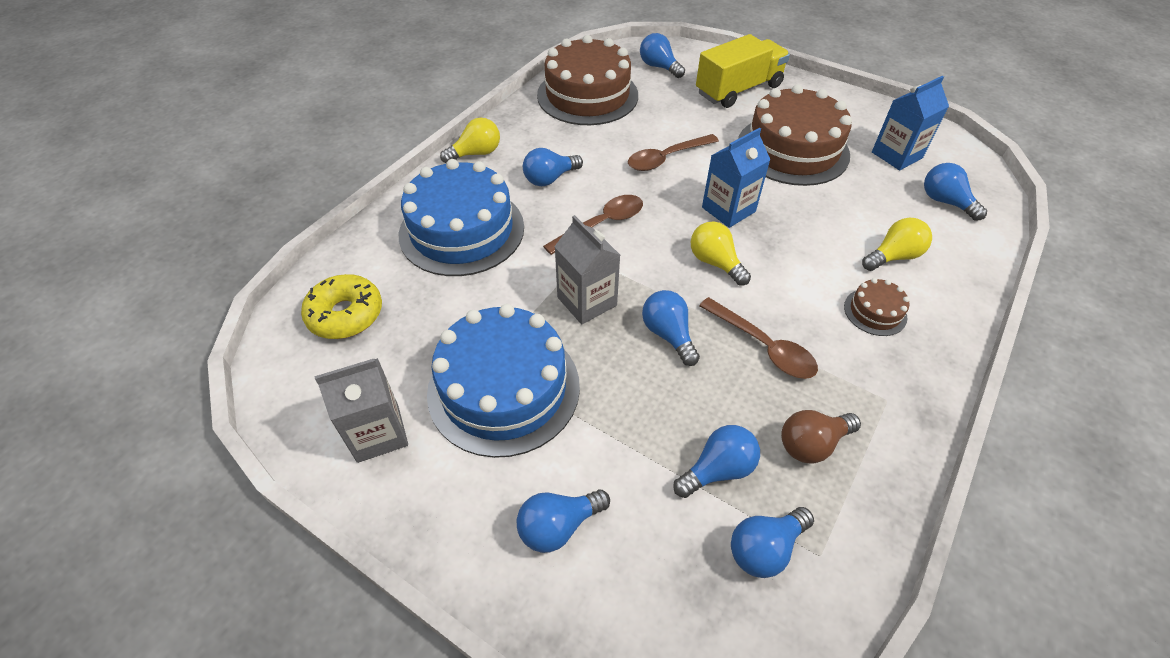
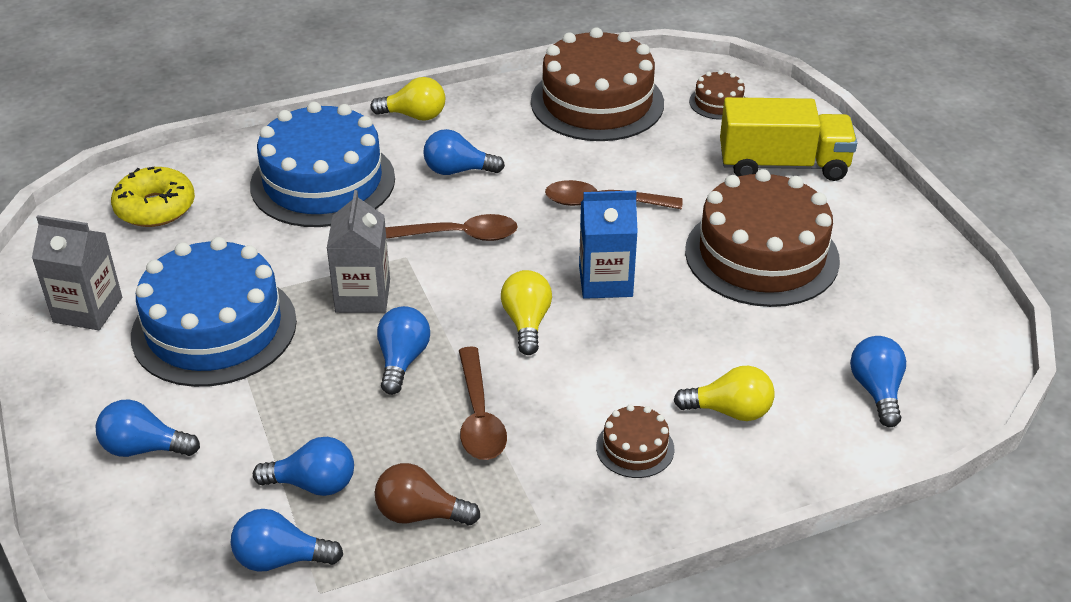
camera: 35 degrees right, 10 degrees down
(659, 67) = (718, 103): blue light bulb -> brown cake
(896, 155) = (887, 317): blue carton -> none

